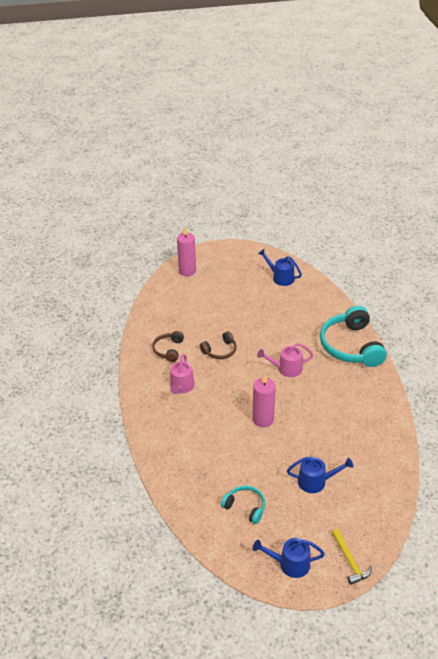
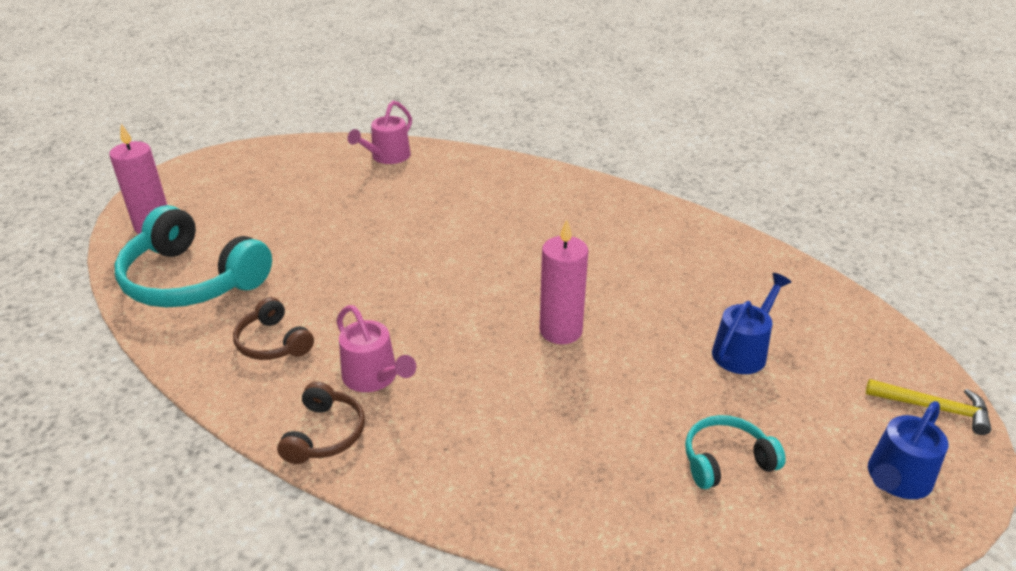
camera: 50 degrees left, 5 degrees down
(220, 351) = (363, 291): brown headphones -> brown headphones (325, 434)
(280, 277) = (321, 163): blue watering can -> none
(286, 369) = (492, 253): pink watering can -> pink watering can (387, 157)
(351, 346) = (528, 182): turquoise headphones -> turquoise headphones (192, 280)

